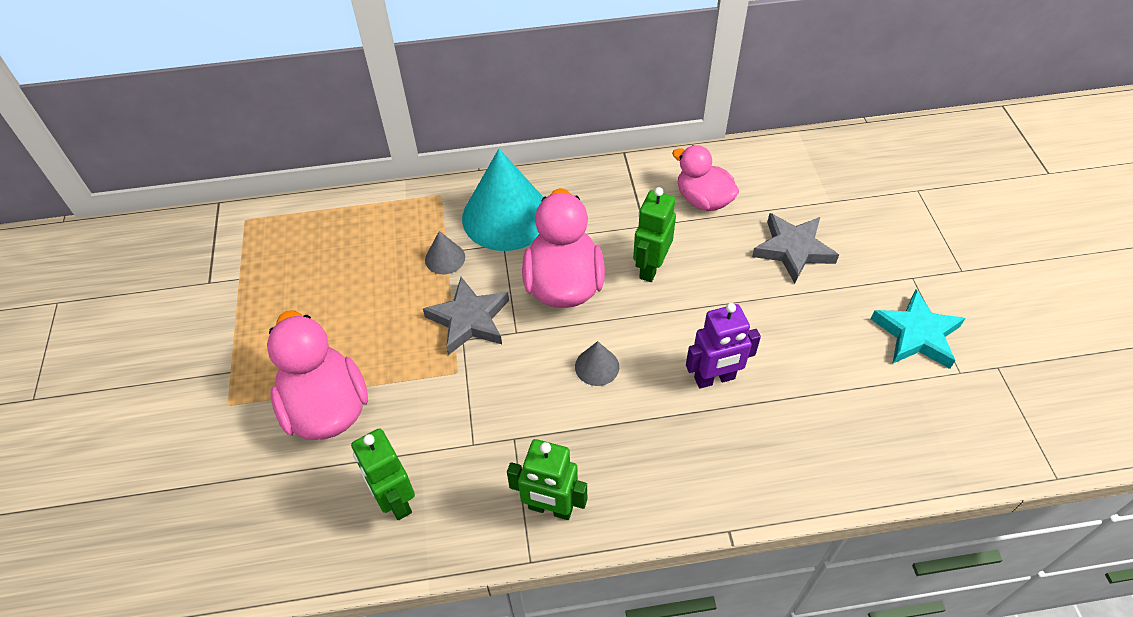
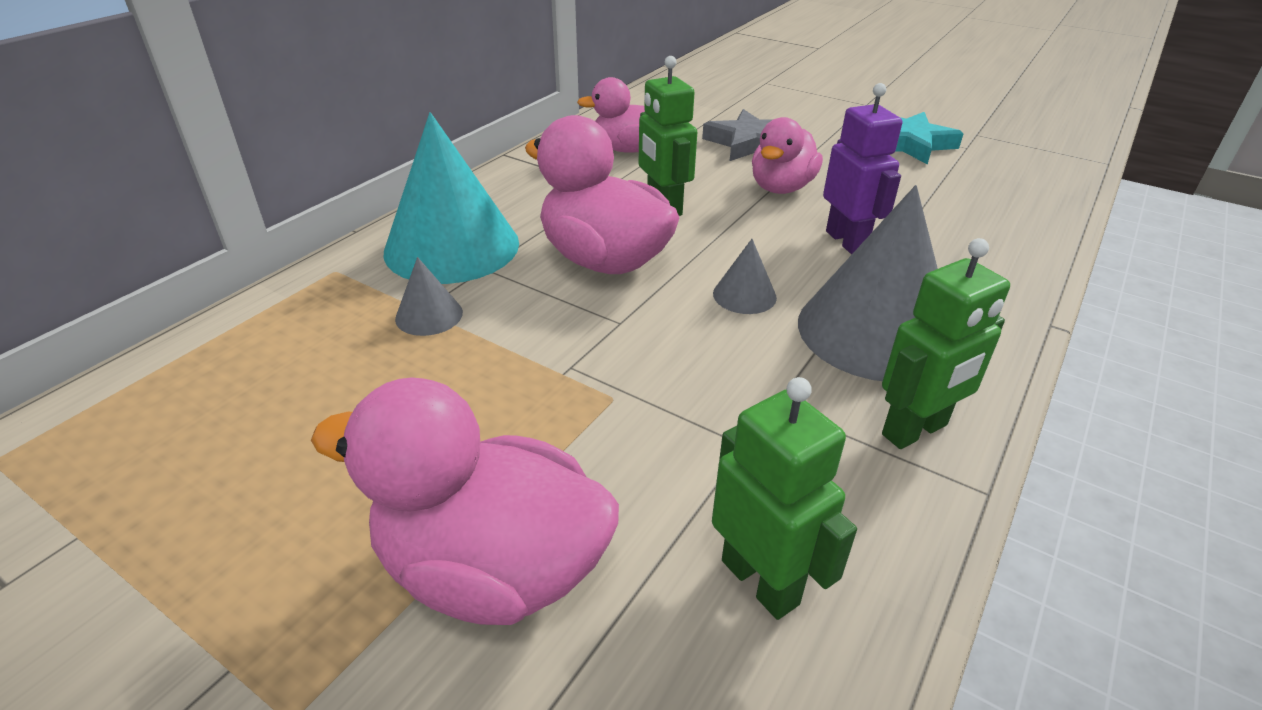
camera: 50 degrees left, 15 degrees down
(395, 500) = (760, 581): green robot -> green robot turned 135 degrees counterclockwise
(469, 320) = (549, 345): grey star -> none
(625, 446) = (875, 331): none -> grey cone
(714, 378) = (846, 241): purple robot -> purple robot turned 45 degrees counterclockwise
(747, 306) = (781, 188): none -> pink duck

